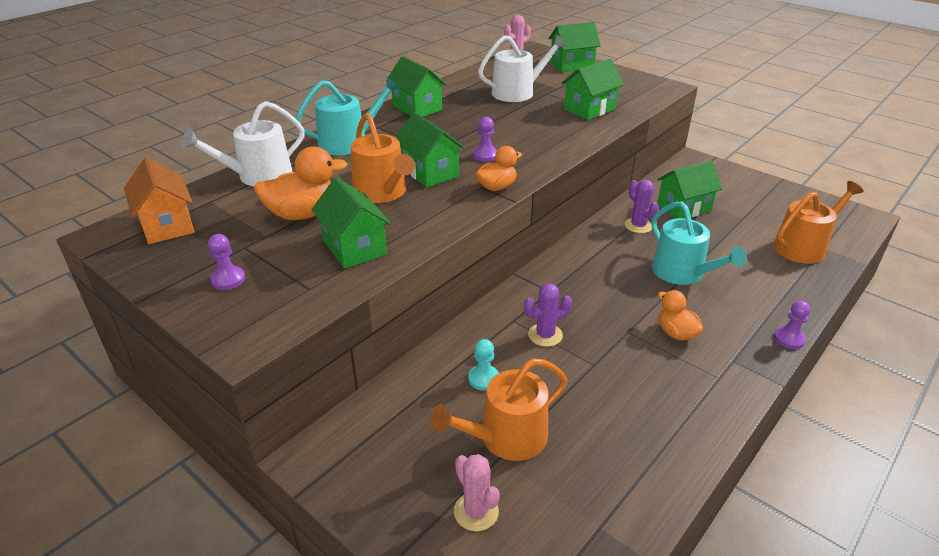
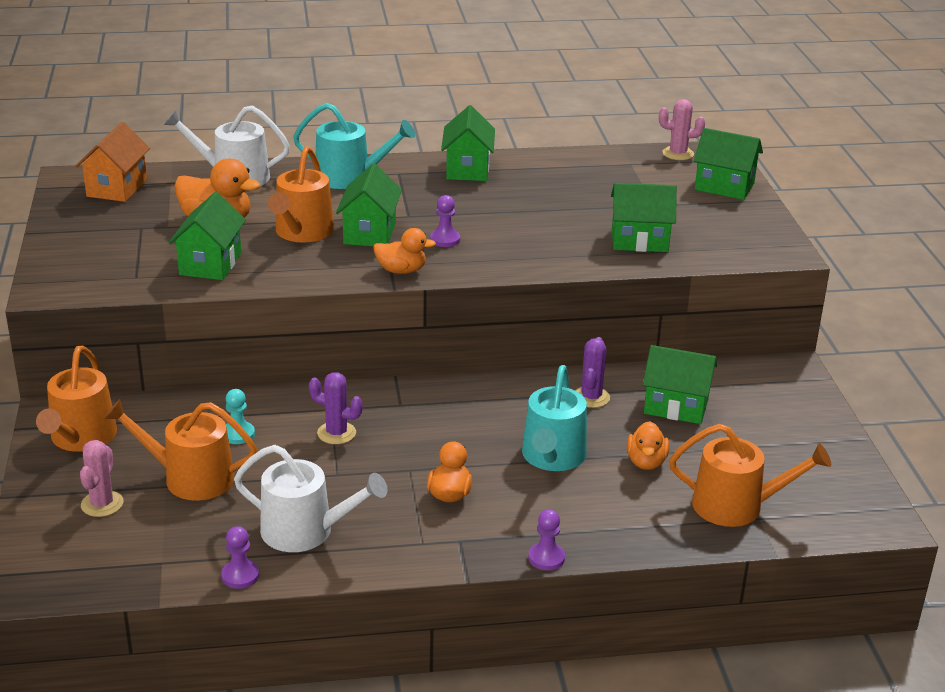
camera: 40 degrees right, 5 degrees down
(228, 279) = (97, 245): purple pawn -> purple pawn (240, 576)
(368, 464) = (81, 438): none -> orange watering can
(517, 92) = (599, 193): white watering can -> white watering can (305, 531)
(727, 247) = (646, 462): none -> orange duck

